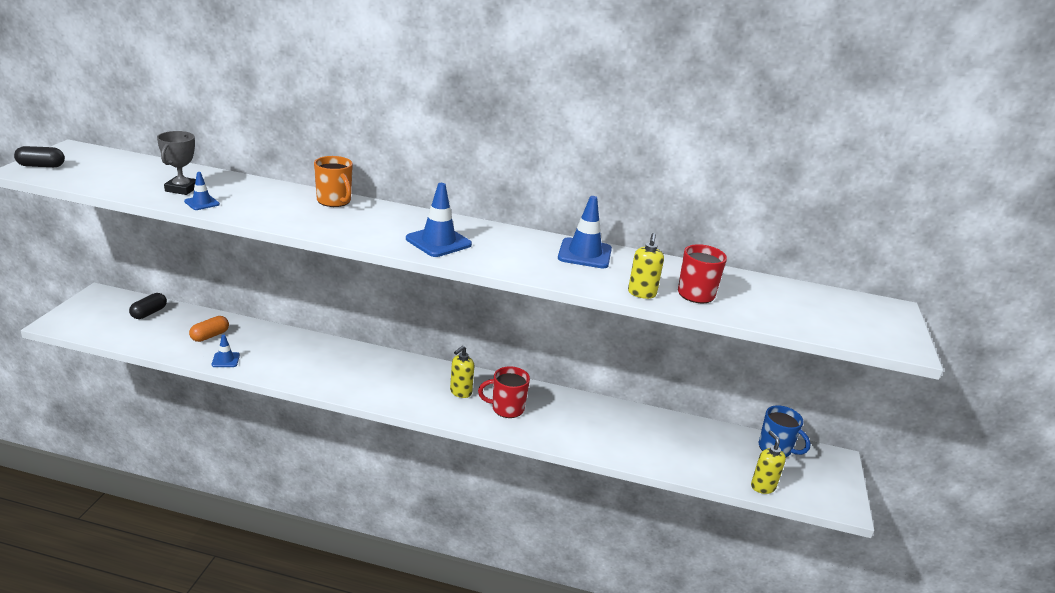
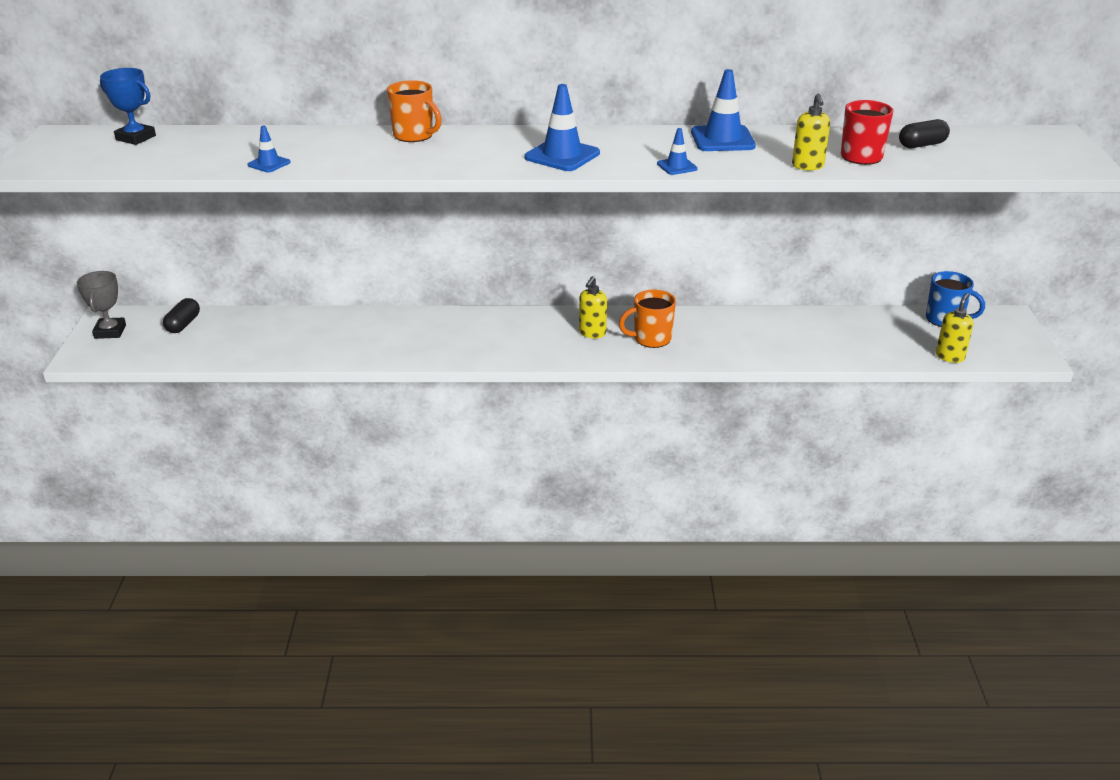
camera: 10 degrees left, 5 degrees up
(41, 166) = (42, 159): black capsule -> black capsule (922, 145)
(124, 162) = (136, 138): none -> blue trophy
(181, 189) = (231, 154): grey trophy -> grey trophy (110, 331)
(210, 336) = (273, 334): orange capsule -> none
(225, 360) = (310, 354): blue traffic cone -> blue traffic cone (677, 166)
(506, 408) = (651, 339): red mug -> orange mug
(762, 487) = (950, 356): yellow soap dispenser -> yellow soap dispenser turned 60 degrees clockwise

